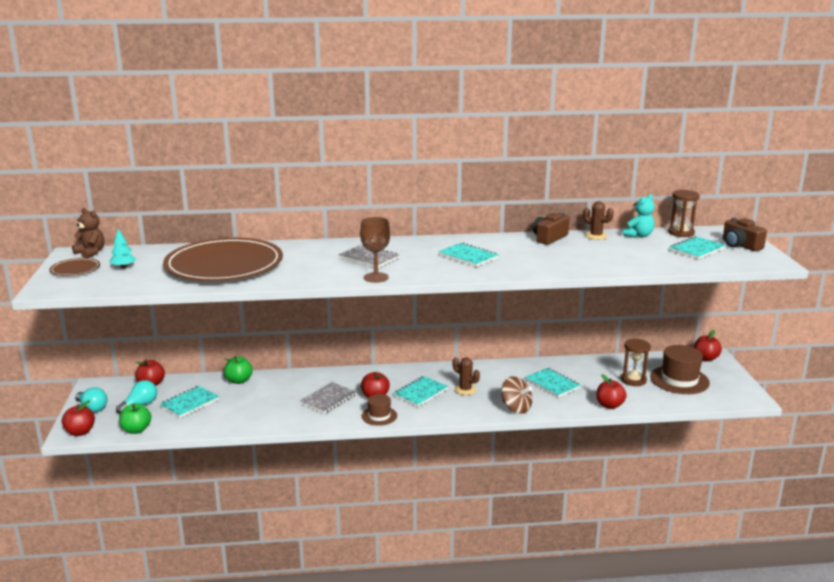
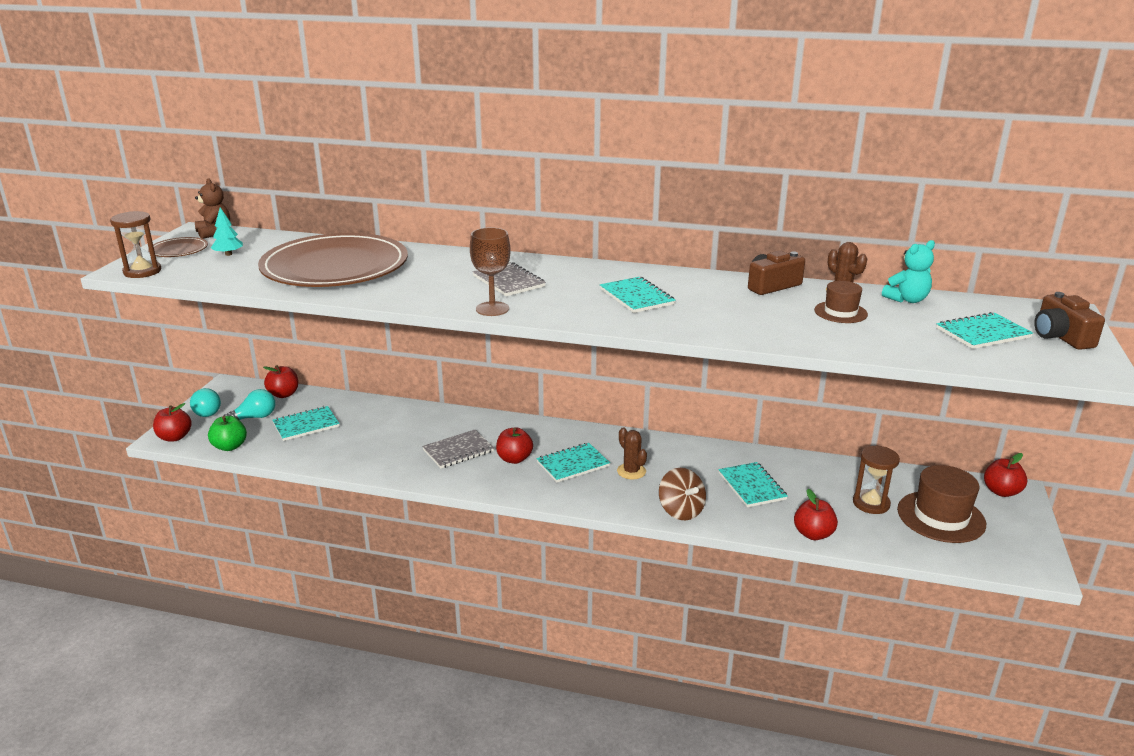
camera: 20 degrees right, 5 degrees up
(239, 381) = (376, 408): green apple -> none
(379, 416) = (502, 485): brown hat -> brown hat (840, 312)
(681, 233) = (977, 304): brown hourglass -> brown hourglass (142, 271)

